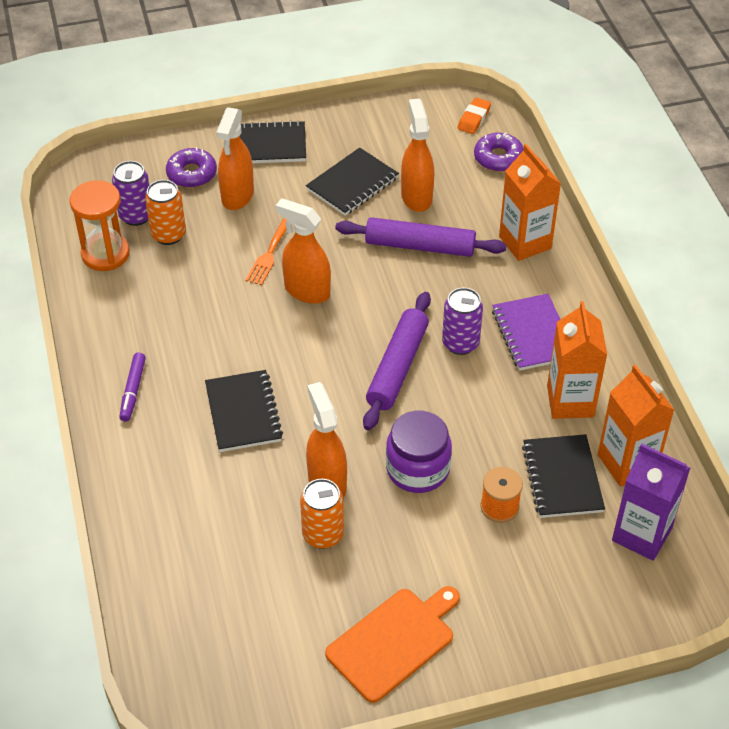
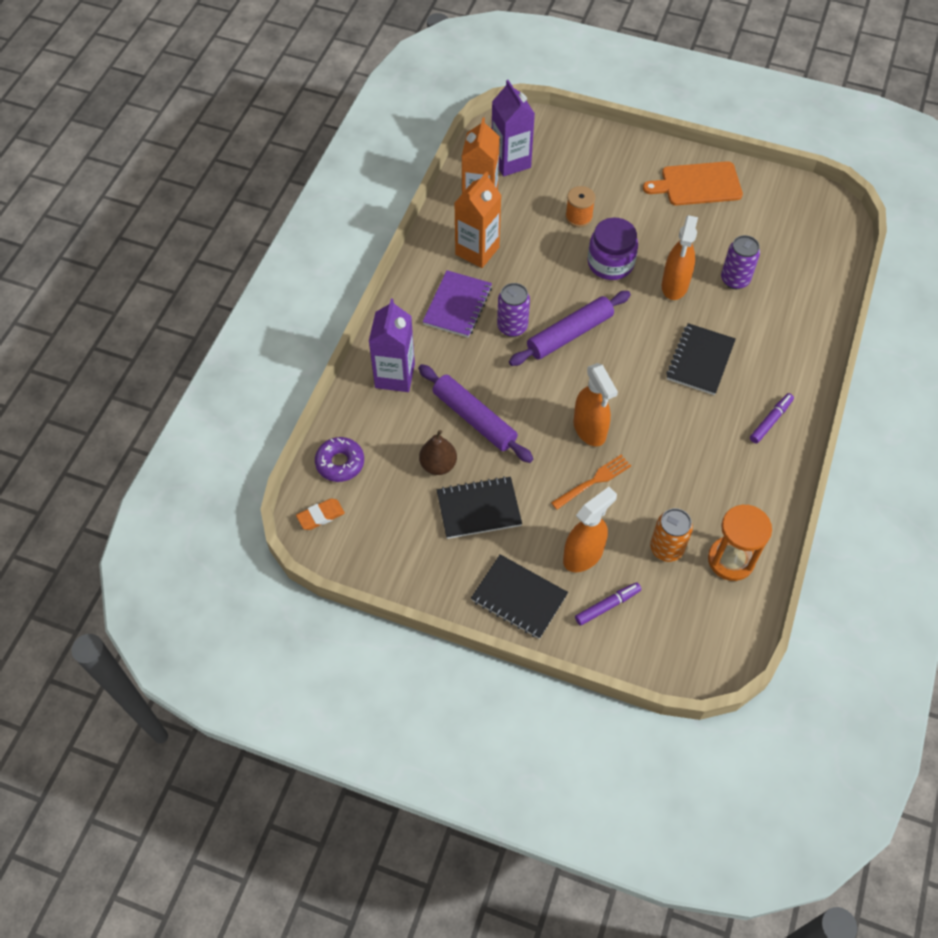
camera: 145 degrees left, 10 degrees up
(136, 216) = (683, 586): purple can -> purple can (735, 280)
(192, 173) = (607, 606): purple donut -> purple marker
(323, 534) = (699, 258): orange can -> none
(416, 197) = (438, 465): orange spray bottle -> brown pear
(525, 242) = (395, 376): orange carton -> purple carton
(562, 478) = (527, 212): black notebook -> none

